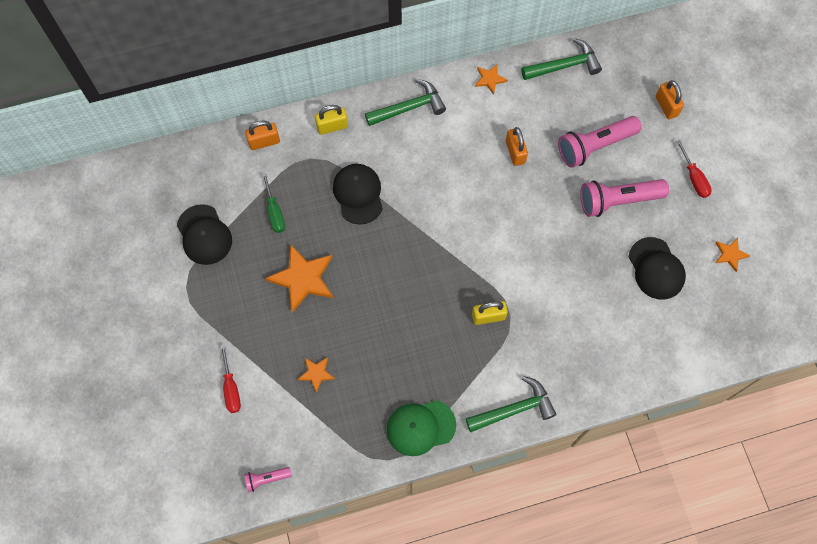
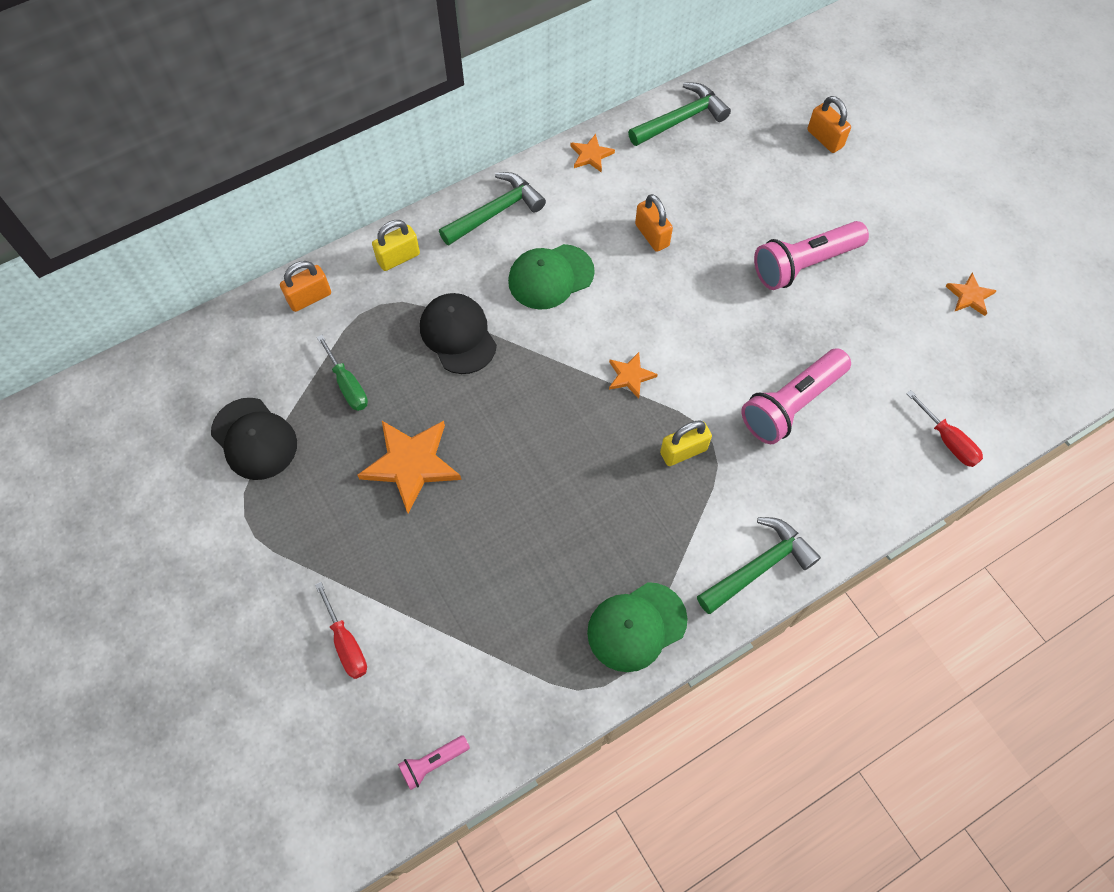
camera: 15 degrees left, 5 degrees down
(316, 373) = (465, 590): orange star -> orange star (630, 376)
(434, 166) = (550, 277): none -> green cap
(595, 146) = (752, 205): pink flashlight -> pink flashlight (791, 404)
(656, 268) = (883, 336): black cap -> none
(694, 178) = (890, 215): red screwdriver -> red screwdriver (947, 440)

